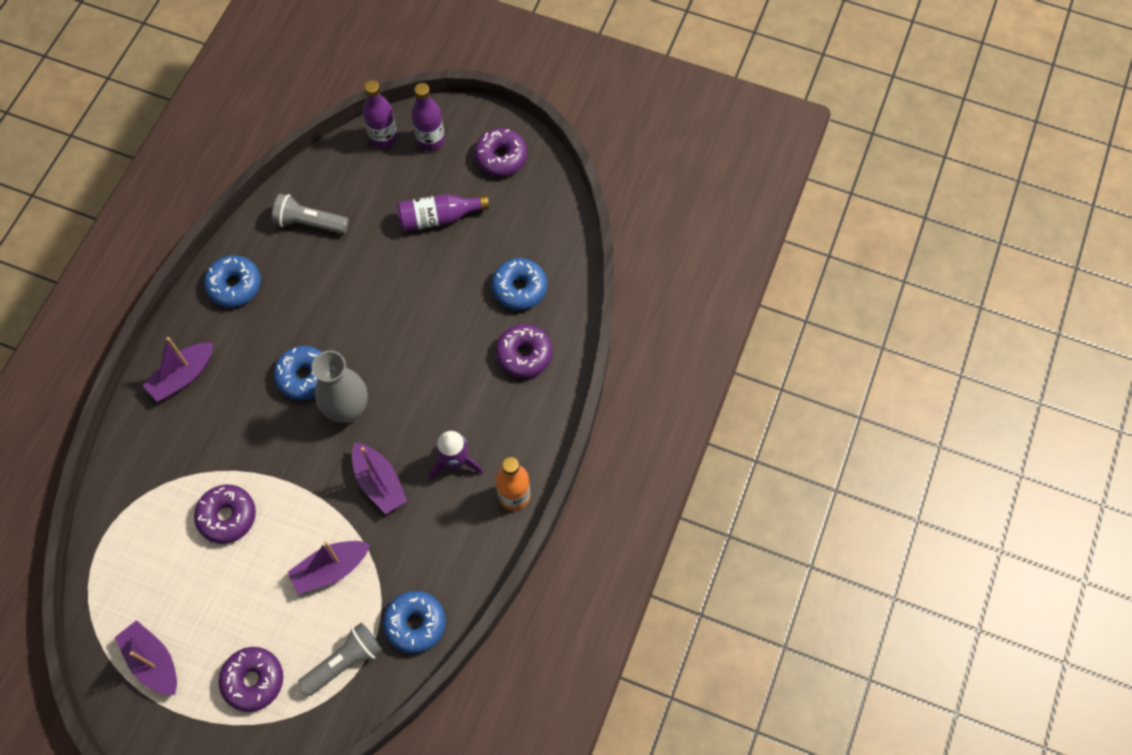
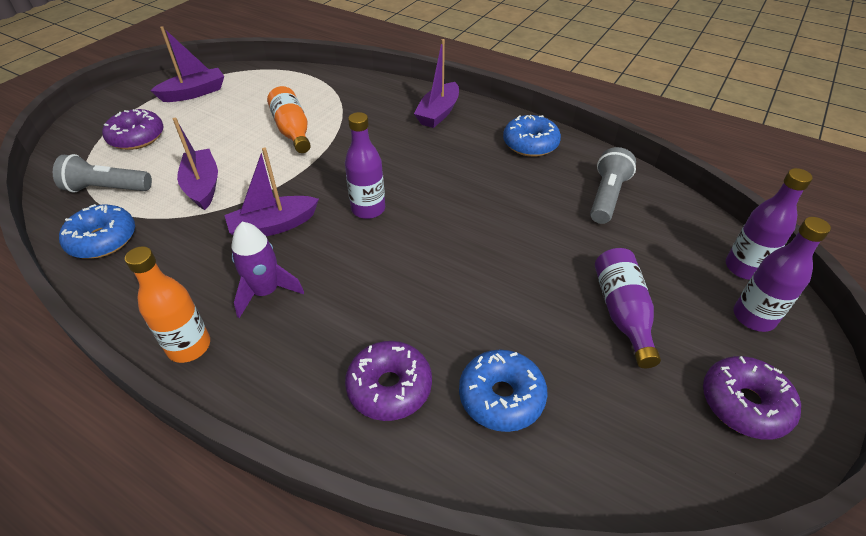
camera: 100 degrees right, 20 degrees down
(183, 376) = (438, 113): purple boat -> purple boat turned 120 degrees counterclockwise
(227, 516) = (292, 131): purple donut -> orange bottle
(304, 376) = (417, 182): blue donut -> none
(344, 662) = (107, 189): grey flashlight -> grey flashlight turned 120 degrees clockwise
(347, 410) = (368, 209): grey vase -> purple bottle

